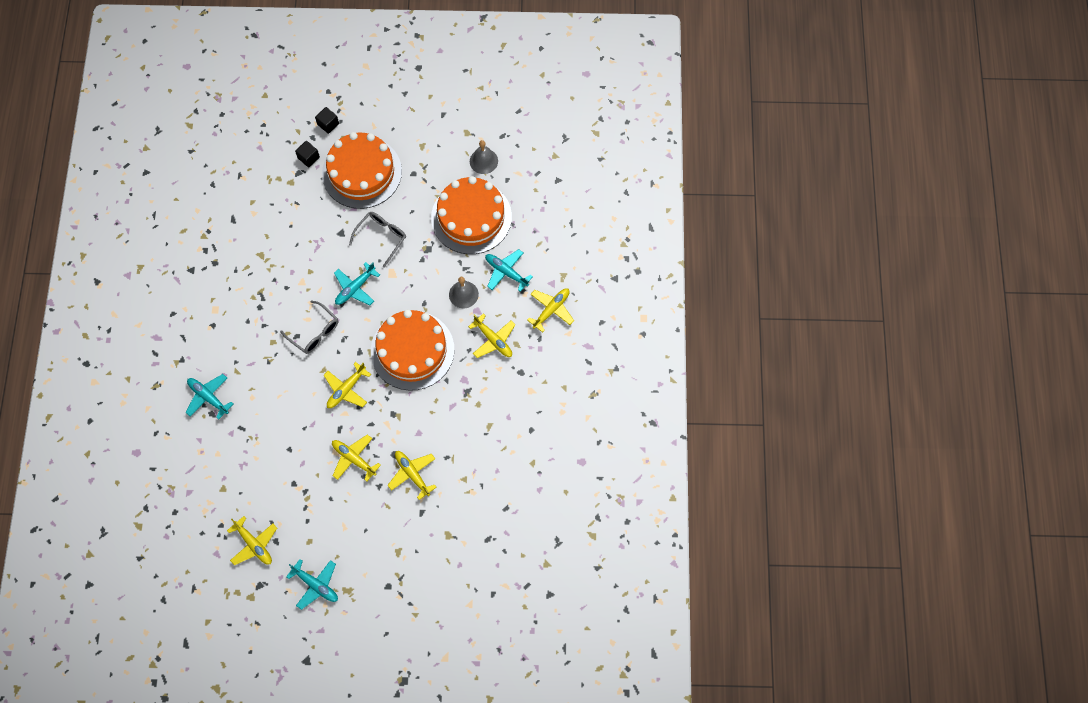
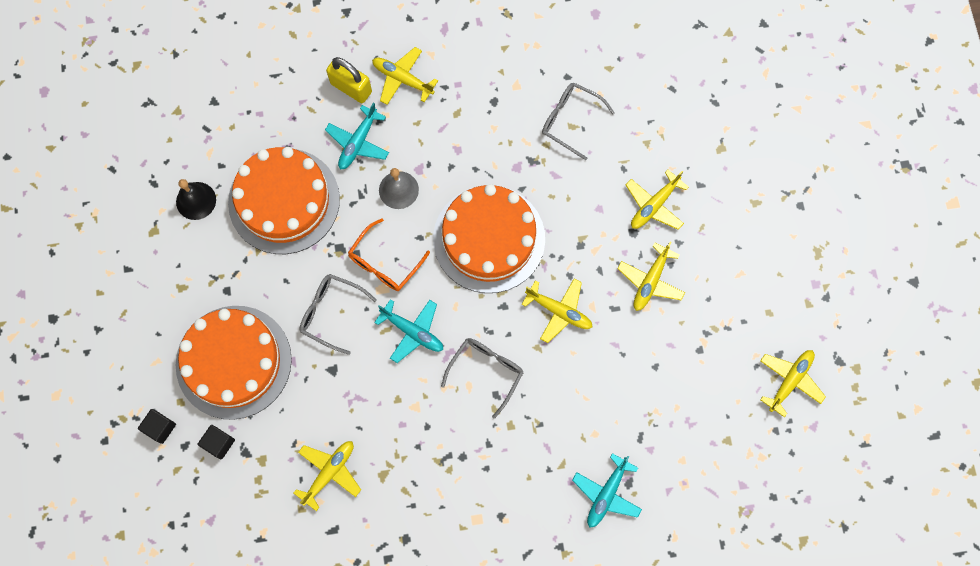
camera: 100 degrees left, 5 degrees up
(316, 585) = (821, 291): turquoise plane -> none
(410, 277) = (384, 263): none -> orange glasses
(483, 161) = (196, 200): grey bell -> black bell
(493, 340) = (456, 141): yellow plane -> yellow plane (329, 472)
(494, 425) = (570, 120): none -> grey glasses
(551, 273) = (351, 88): none -> yellow padlock

